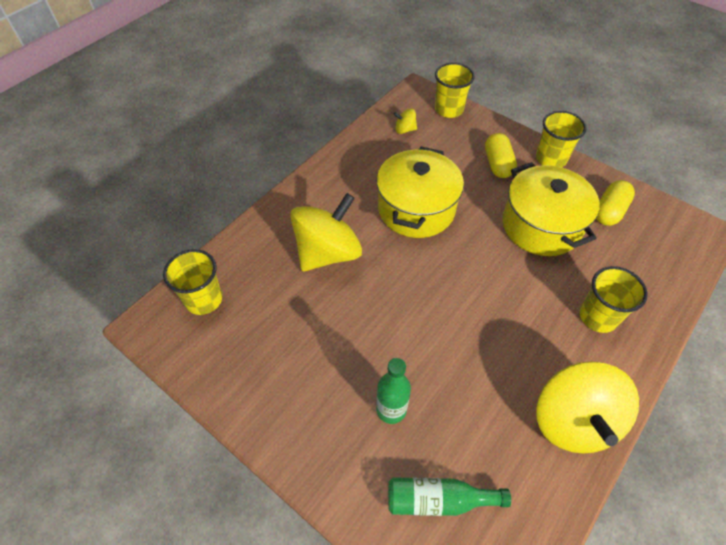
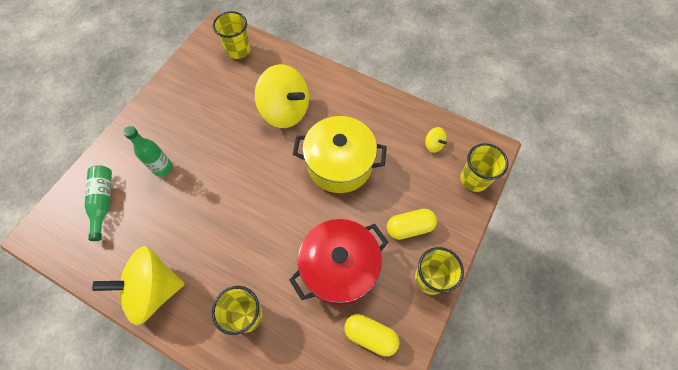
camera: 80 degrees right, 10 degrees up
(404, 130) = (433, 145): yellow spinning top -> yellow spinning top turned 150 degrees clockwise
(541, 226) = (339, 268): yellow pot -> red pot

